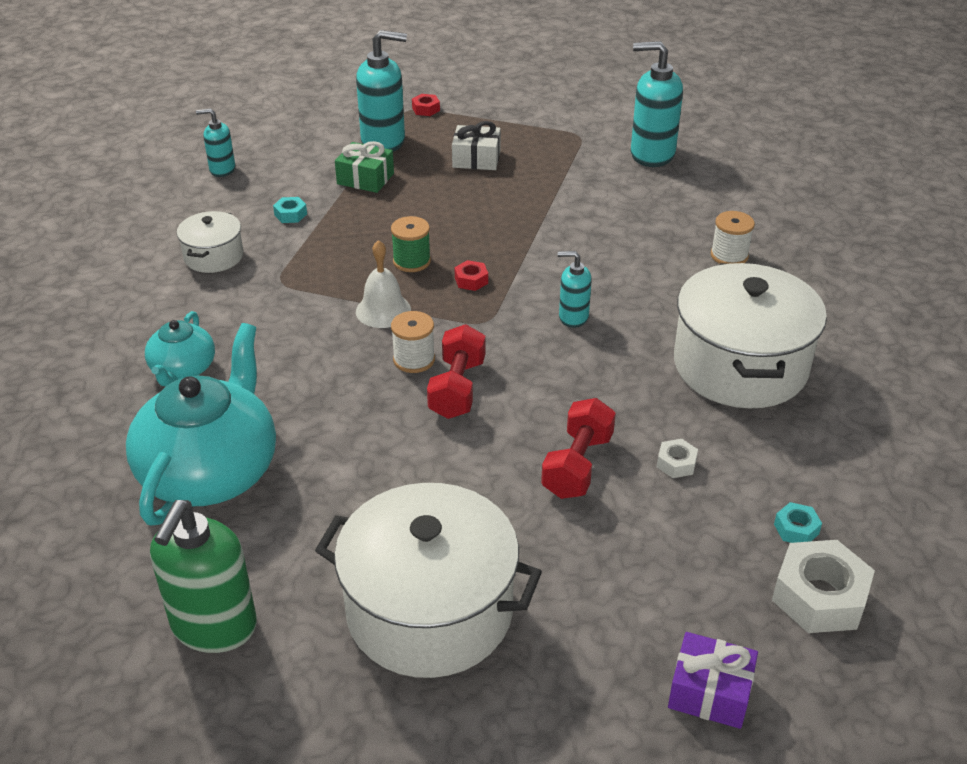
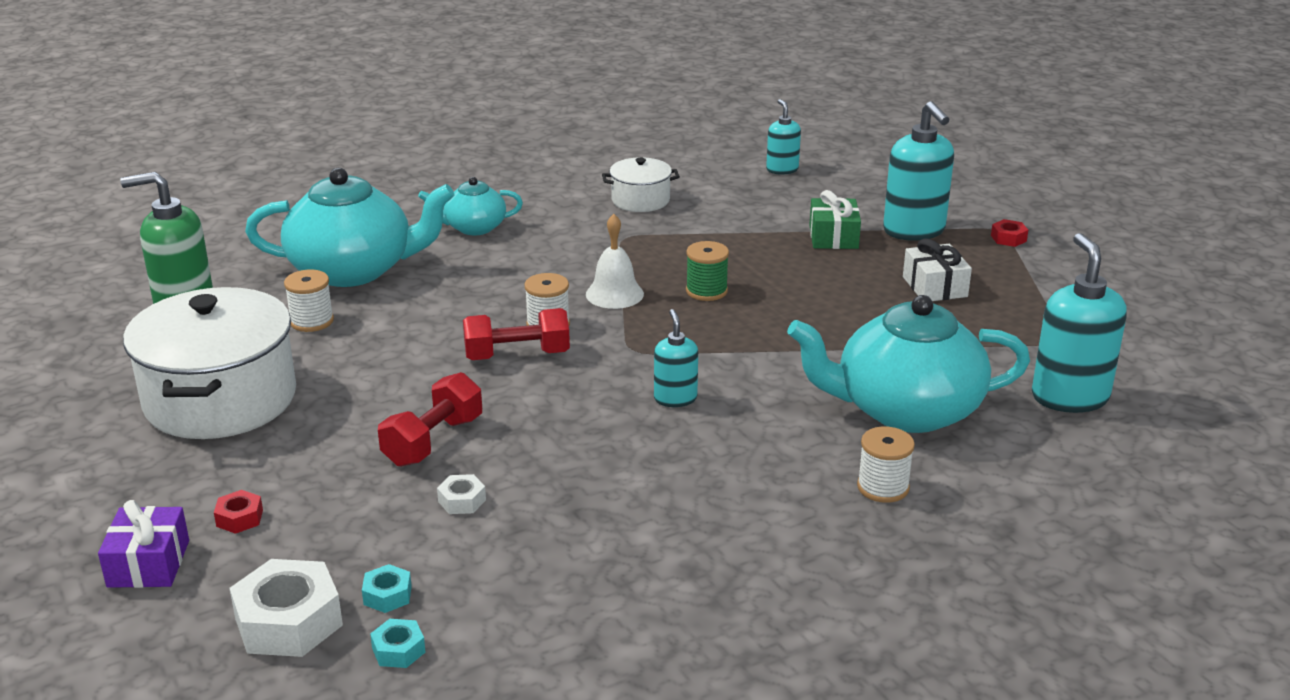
camera: 70 degrees right, 10 degrees down
(290, 214) = (735, 216): turquoise nut -> turquoise nut (398, 650)
(304, 519) = (312, 321): none -> white spool
(471, 280) = (698, 328): red nut -> red nut (239, 518)
(577, 465) = (433, 441): red dumbbell -> red dumbbell turned 60 degrees counterclockwise
(638, 219) = (905, 410): none -> turquoise teapot
(740, 366) = (656, 523): white pot -> none

